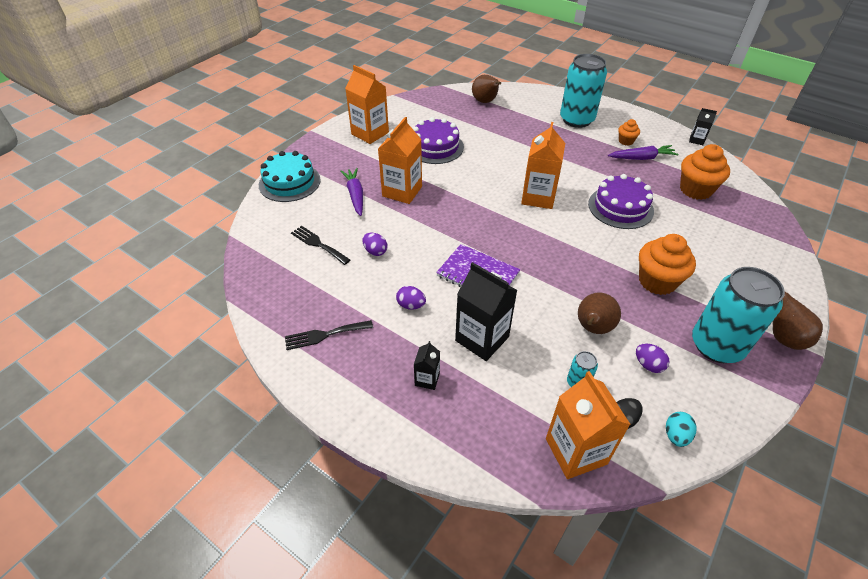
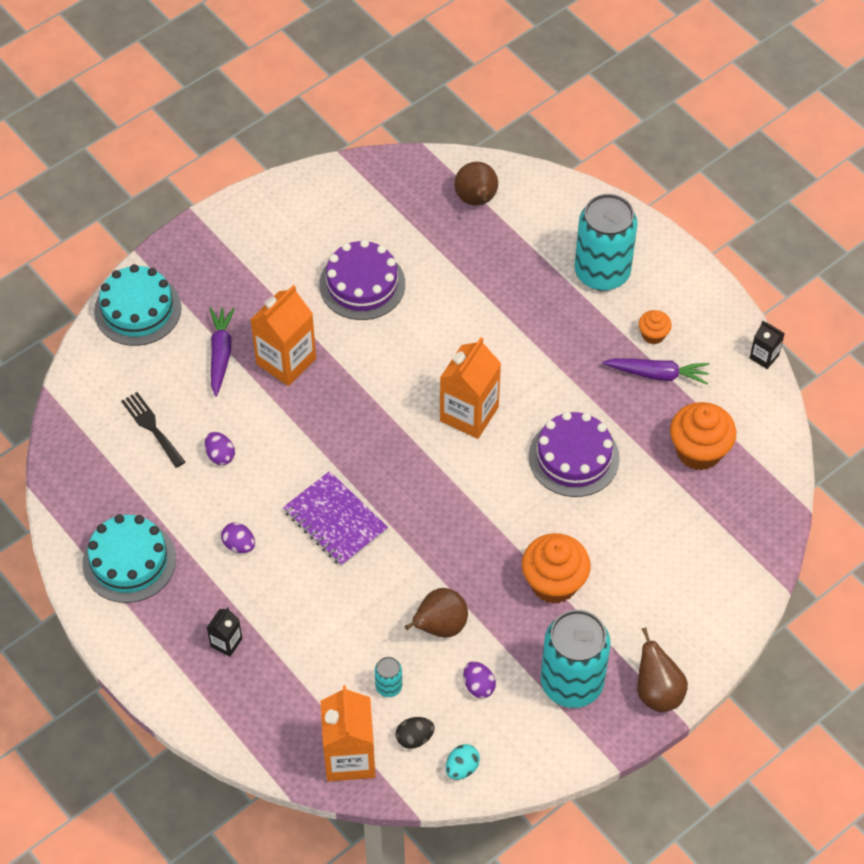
camera: 15 degrees right, 10 degrees up
(324, 335) = (129, 561): black fork -> turquoise cake
(370, 133) = (275, 234): orange carton -> none
(482, 339) = (305, 608): black carton -> none

